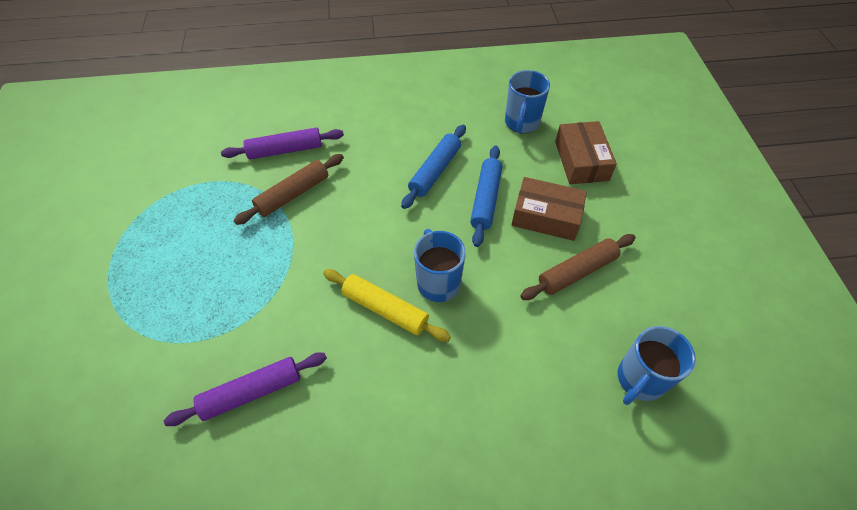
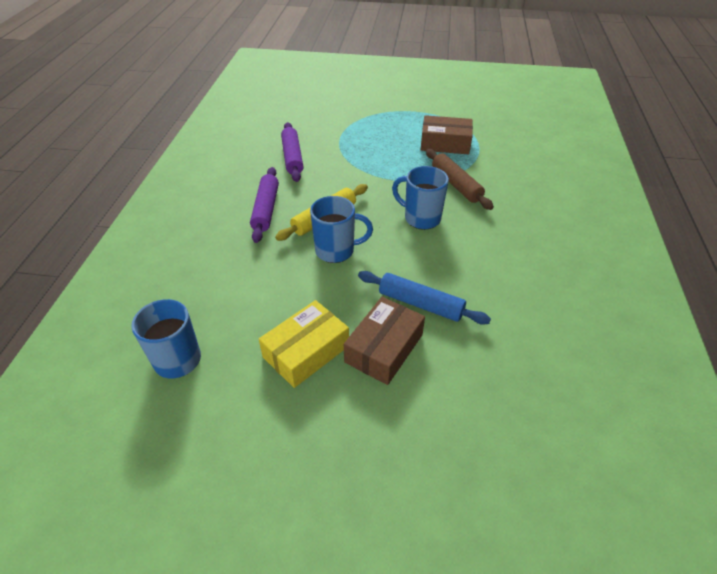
camera: 105 degrees right, 10 degrees down
(285, 150) = (510, 184): purple rolling pin -> purple rolling pin (265, 209)
(435, 171) = (468, 274): blue rolling pin -> none
(521, 123) = (541, 370): blue mug -> blue mug (421, 218)
(577, 271) = (306, 351): brown rolling pin -> yellow box
(581, 161) = (463, 415): brown box -> brown box (445, 143)

